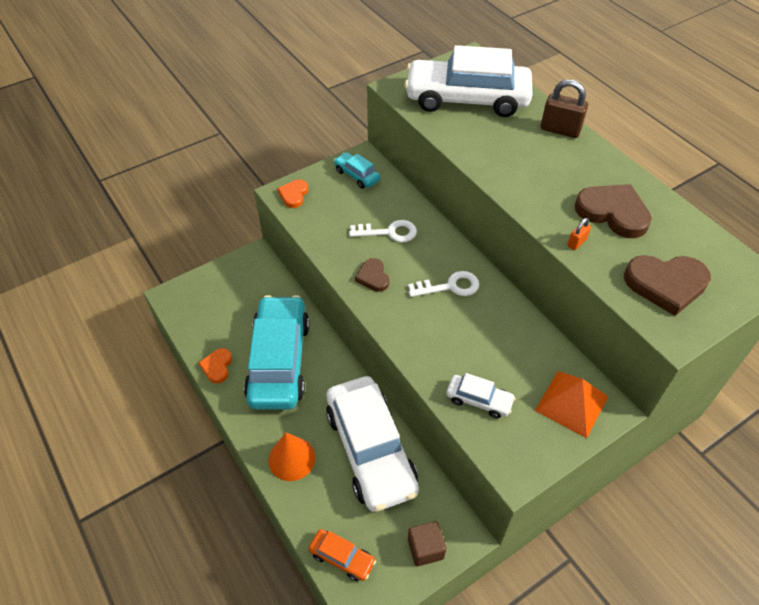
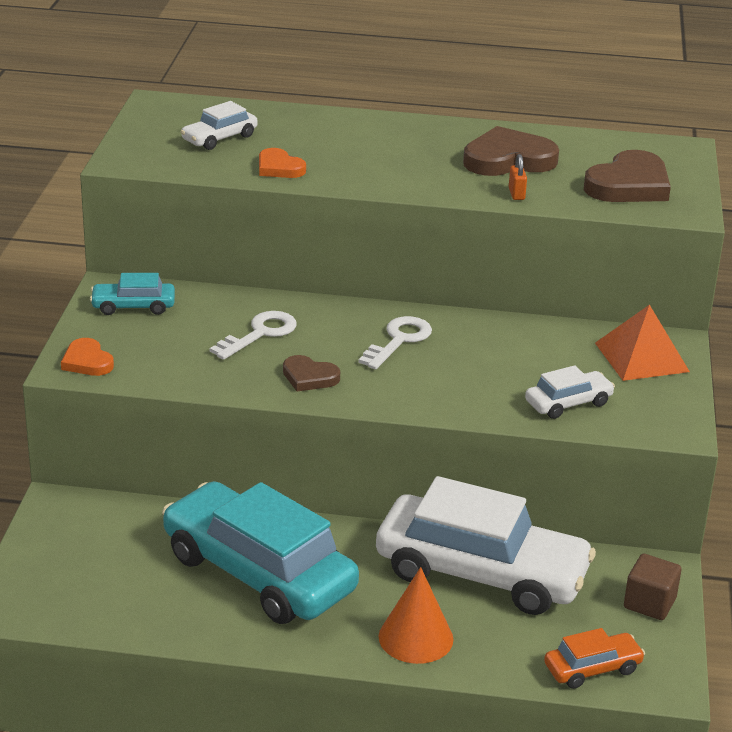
camera: 50 degrees left, 20 degrees down
(217, 367) = (192, 628): orange heart -> orange heart (279, 168)
(467, 99) = (219, 138): white car -> white car, size x0.44
(560, 130) = (356, 122): brown padlock -> none

